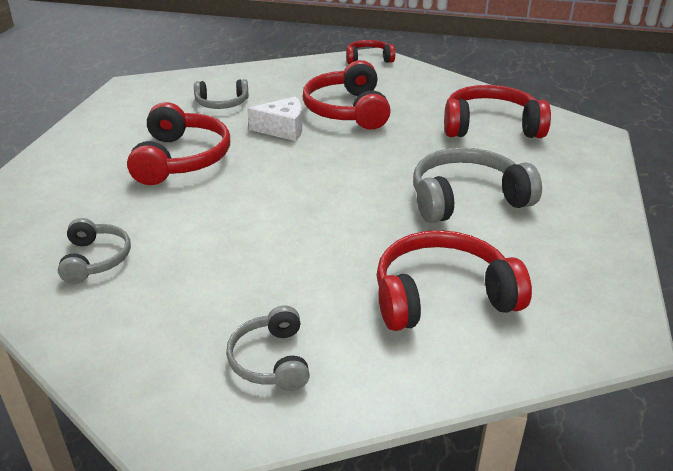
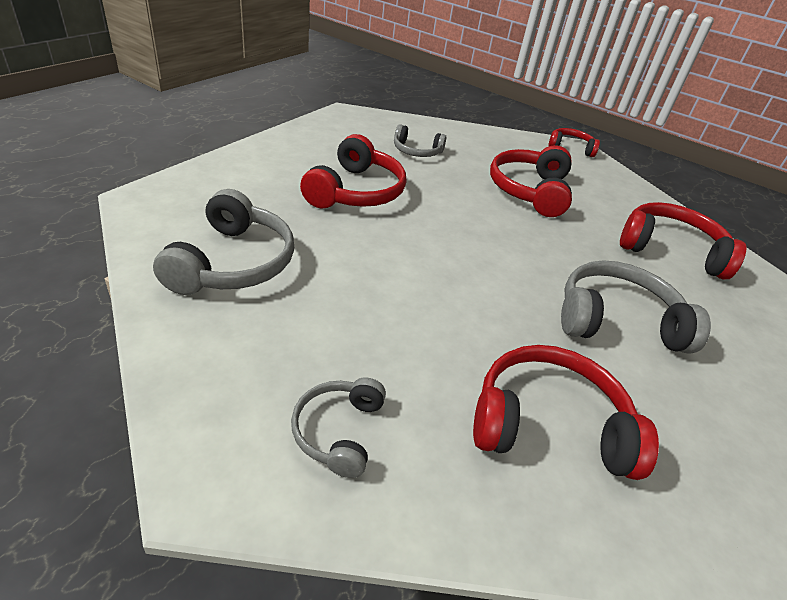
camera: 15 degrees right, 5 degrees up
(96, 259) = (233, 262): grey headphones -> grey headphones, size x1.72
(283, 129) = (460, 191): white cheese -> none

